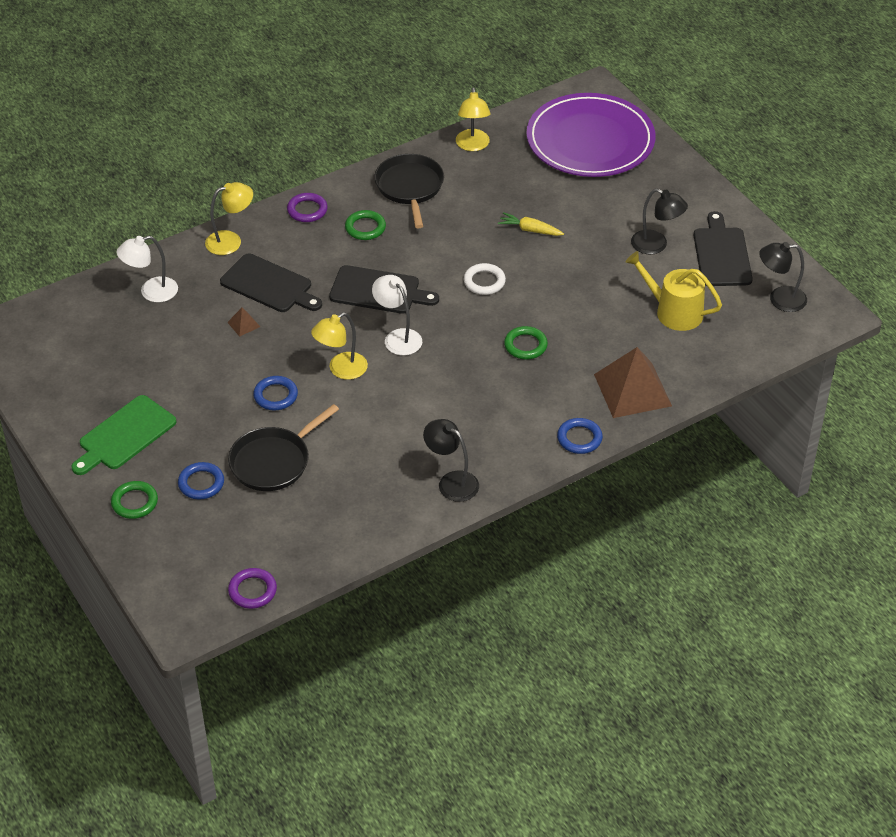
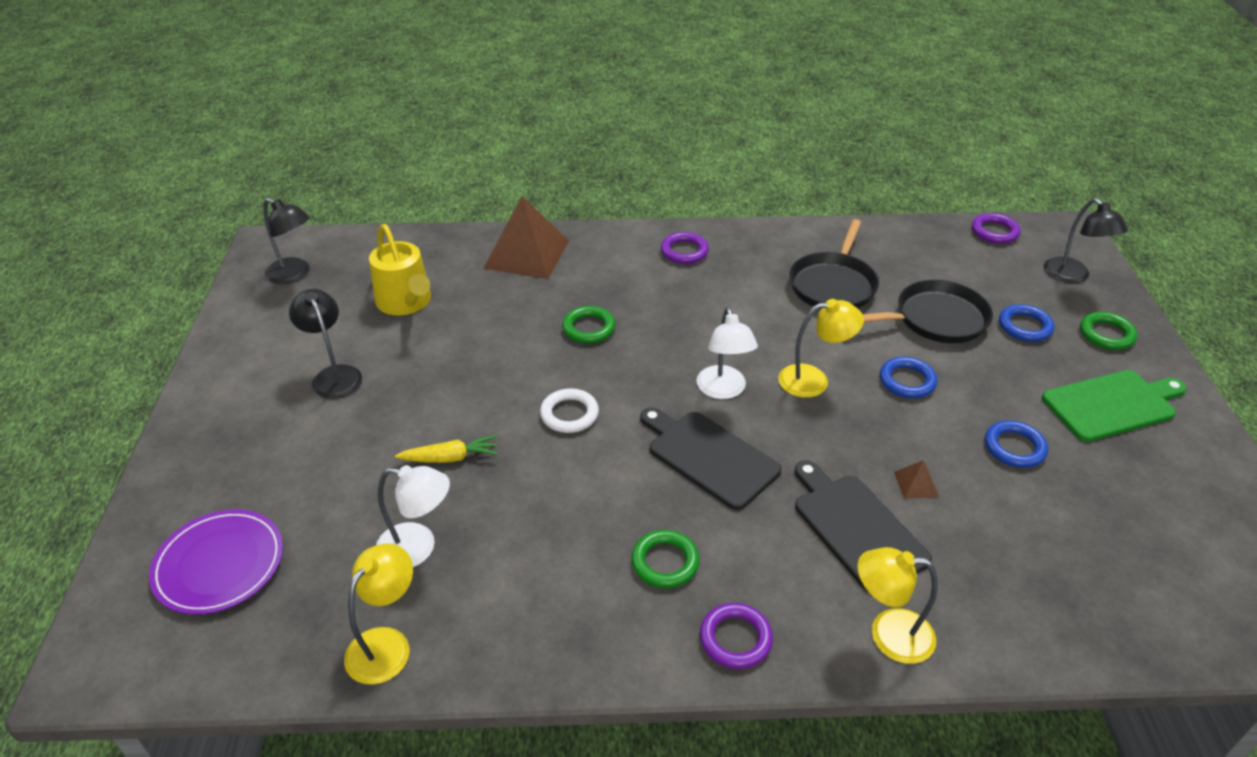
camera: 150 degrees left, 5 degrees down
(151, 292) = (1047, 594): white lamp -> white lamp (418, 548)
(410, 187) = (548, 606): black pan -> black pan (833, 285)
(451, 482) = (761, 245): black lamp -> black lamp (1072, 276)
(510, 447) = (684, 251): none -> purple ring
(530, 230) = (450, 458): yellow carrot -> yellow carrot turned 60 degrees counterclockwise
(579, 438) = (615, 236): blue ring -> blue ring (1014, 447)
(590, 140) = (219, 564): purple plate -> purple plate, size x0.57
(721, 254) = (283, 337): black cutting board -> none

